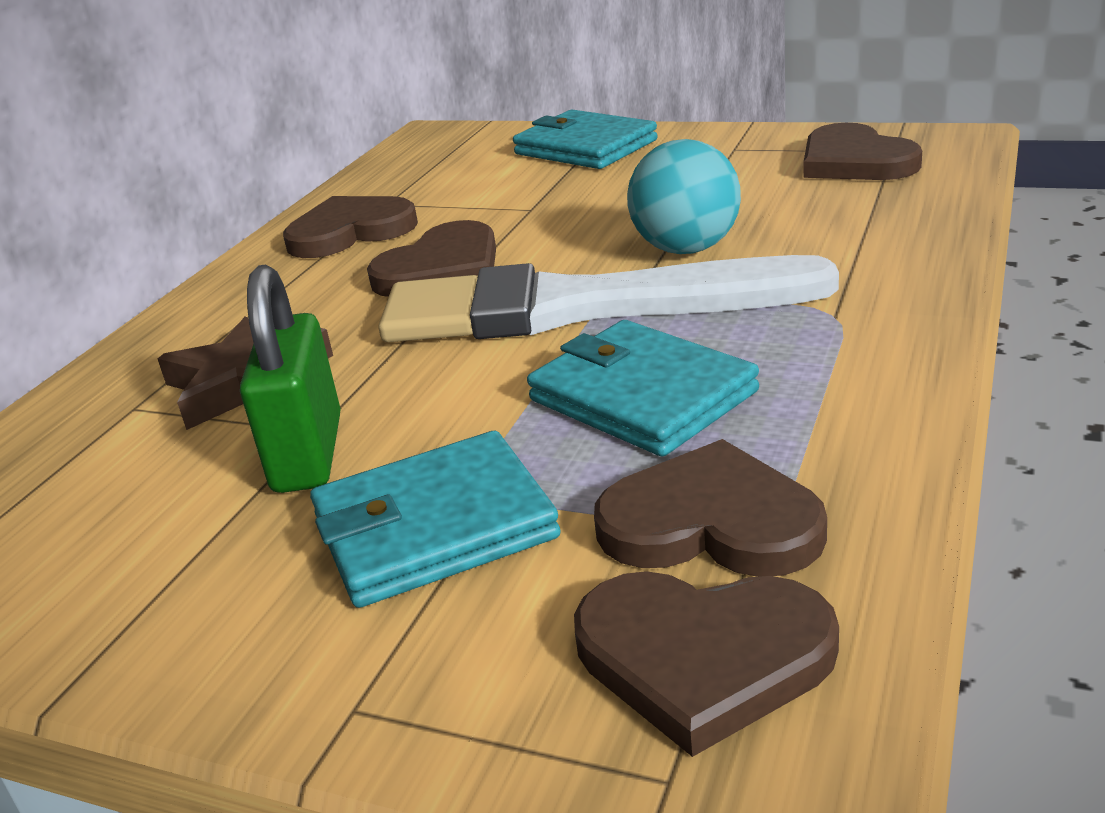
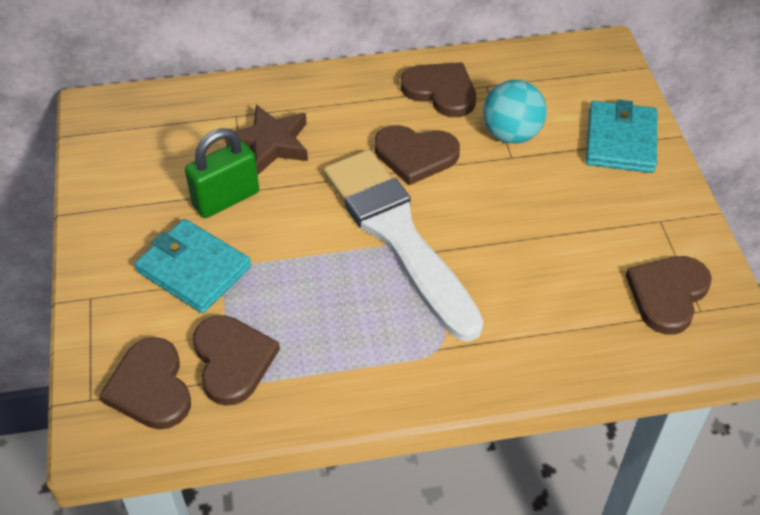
camera: 55 degrees right, 20 degrees up
(642, 396) = (321, 298): turquoise wallet -> none
(686, 249) = (489, 254): turquoise ball -> turquoise ball (511, 134)

